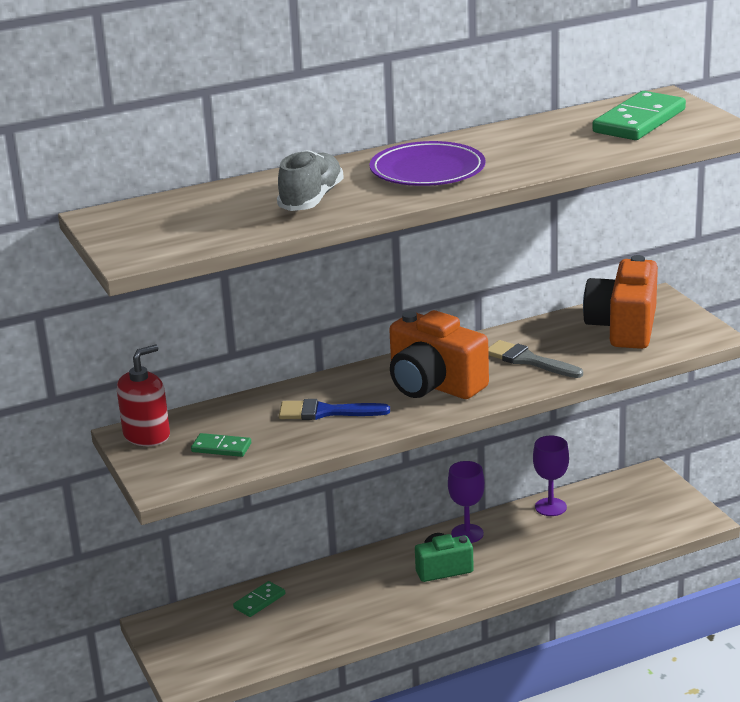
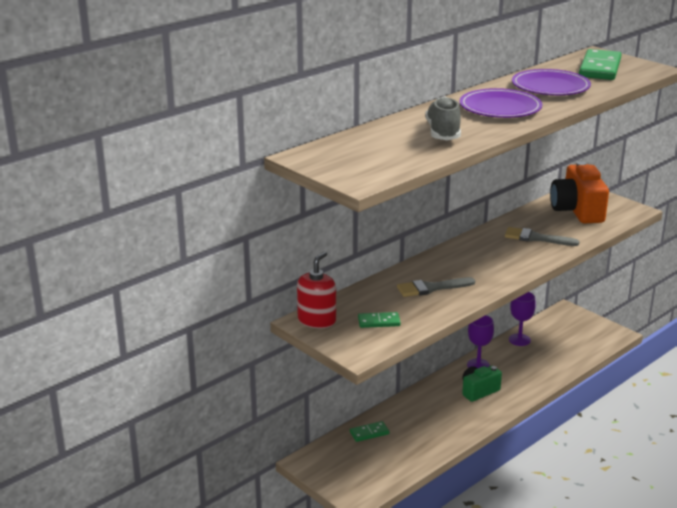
camera: 20 degrees left, 0 degrees up
(259, 601) = (369, 433): green domino -> green domino turned 45 degrees clockwise
(326, 412) = (431, 288): blue brush -> grey brush
(433, 385) = (488, 261): orange camera -> none
(533, 145) = (550, 87): none -> purple plate

